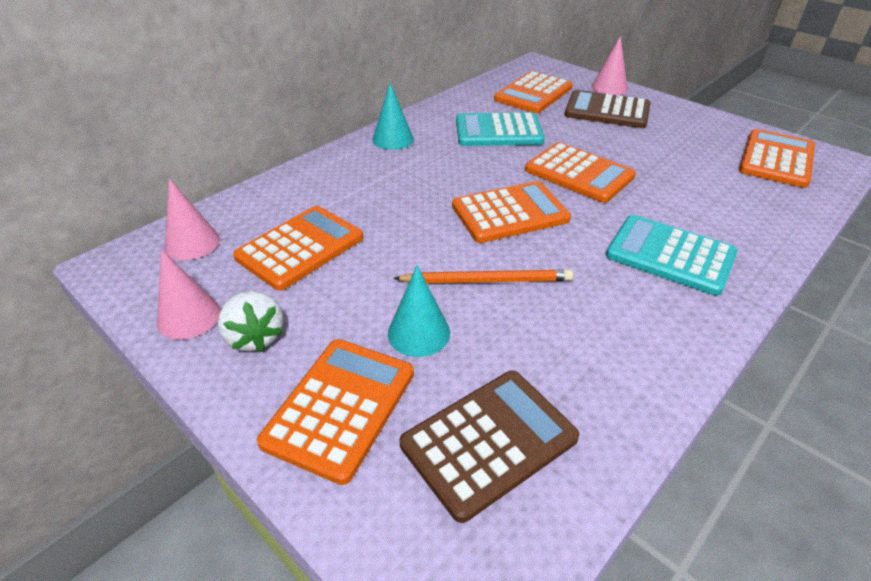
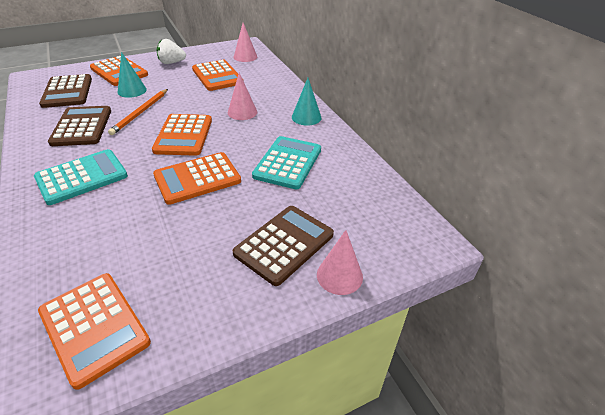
camera: 110 degrees right, 0 degrees up
(189, 317) = (197, 54): pink cone -> pink cone (242, 112)
(533, 93) = (350, 207): orange calculator -> none
(580, 327) = (82, 127): none -> brown calculator

